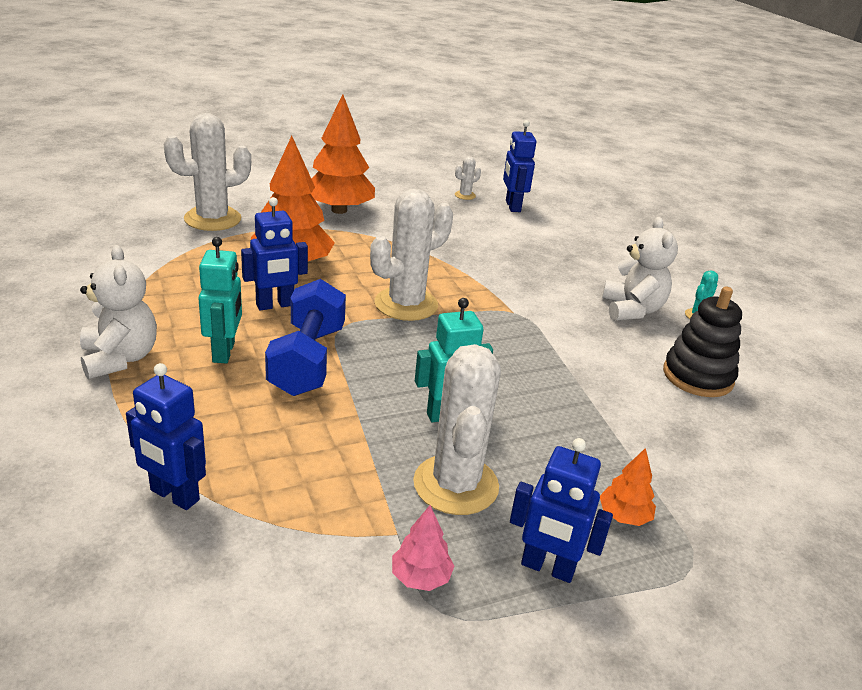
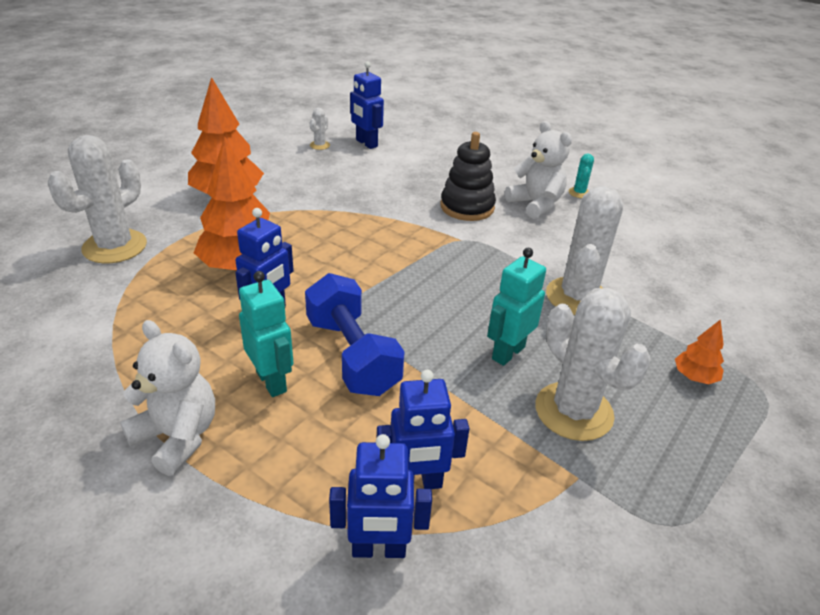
camera: 30 degrees left, 5 degrees up
(406, 304) = (376, 266): white cactus -> white cactus (577, 297)
(420, 577) = (631, 505): pink tree -> none
(547, 568) = (695, 446): blue robot -> blue robot (417, 484)
(698, 376) = (626, 242): black stacking toy -> black stacking toy (467, 207)

